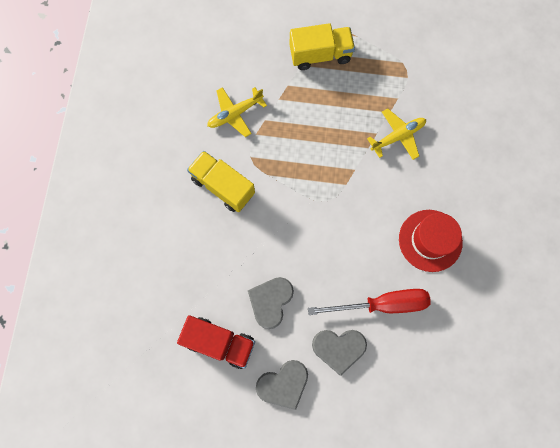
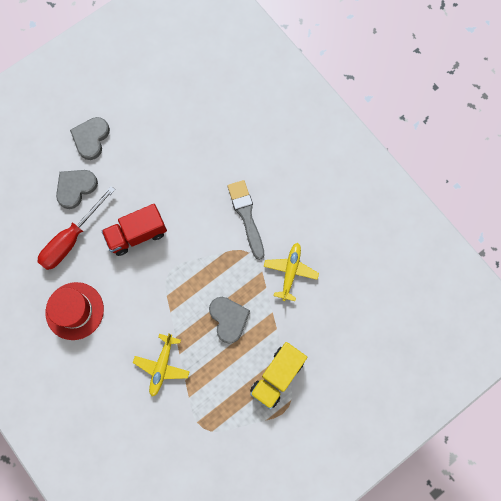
camera: 135 degrees right, 0 degrees up
(220, 342) = (152, 126): red truck -> red truck (137, 234)
(223, 186) = (246, 216): yellow truck -> grey brush
(270, 301) = (144, 176): grey heart -> grey heart (228, 319)

